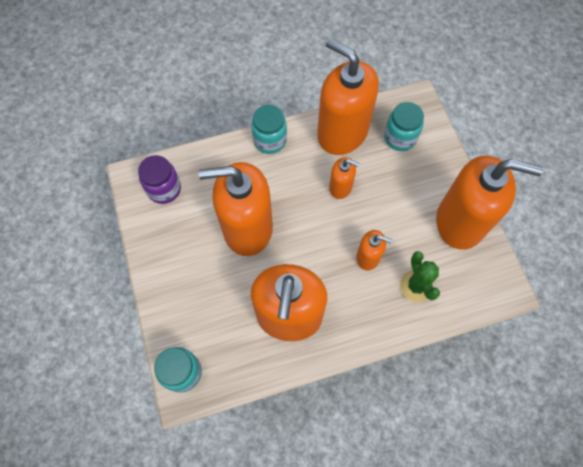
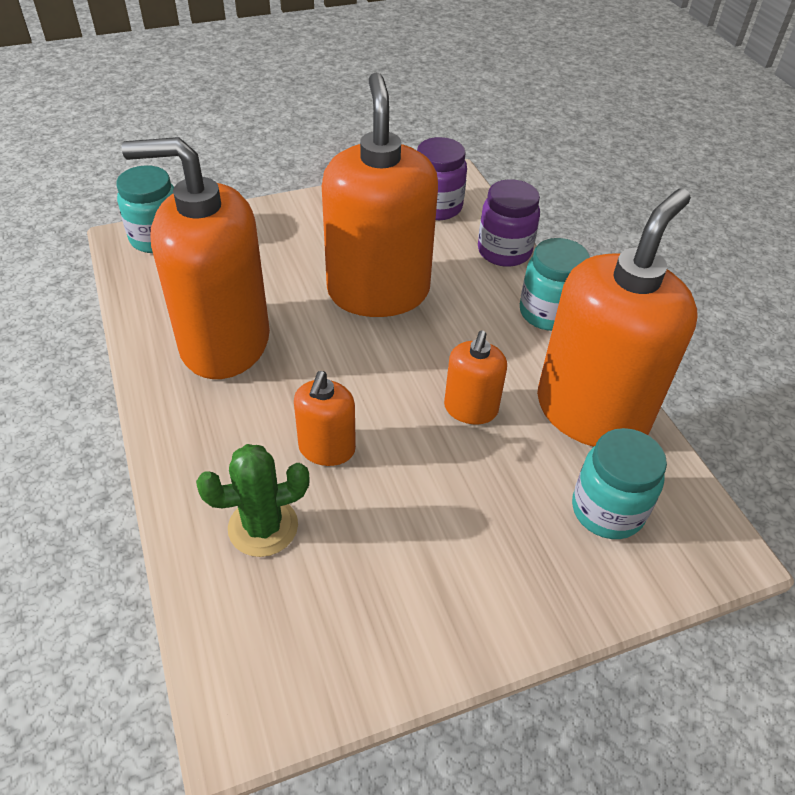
camera: 85 degrees right, 20 degrees down
(214, 155) = (504, 251): none -> purple jar
(460, 222) = (412, 622): orange soap dispenser -> none

